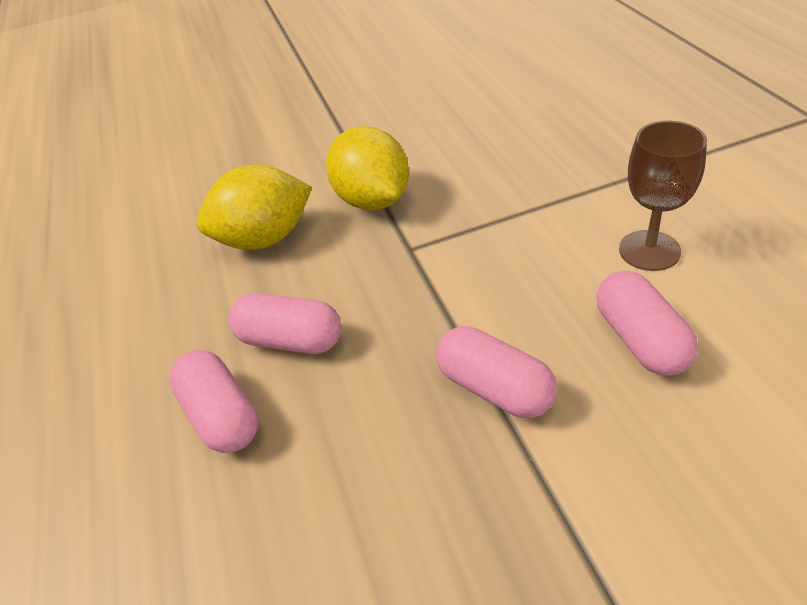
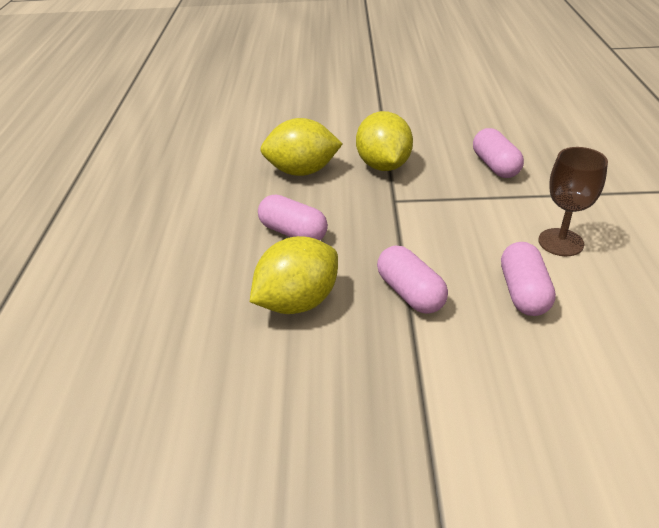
camera: 15 degrees right, 5 degrees down
(222, 416) = (234, 262): pink capsule -> pink capsule (495, 166)
(343, 455) = (298, 302): none -> yellow lemon

